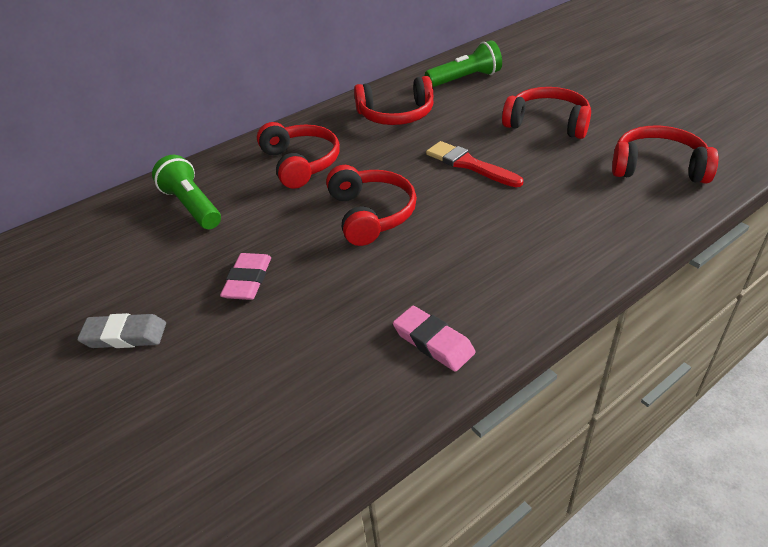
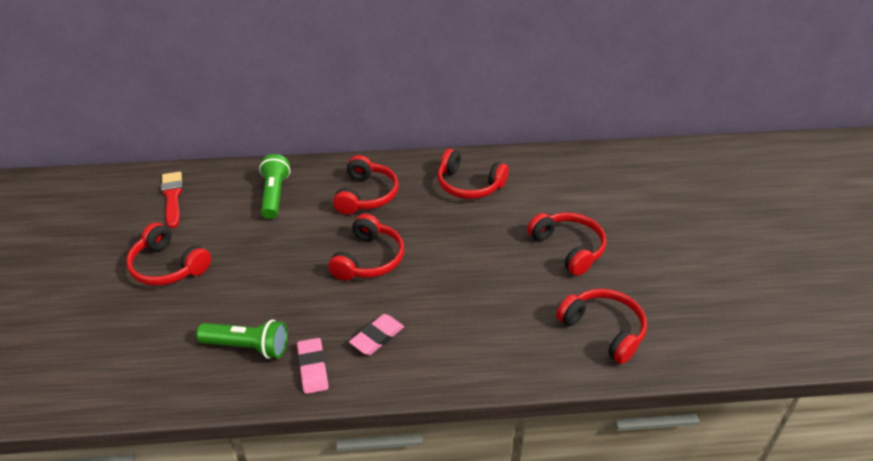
camera: 30 degrees right, 0 degrees up
(125, 335) = (168, 266): grey eraser -> red headphones
(248, 280) = (256, 267): pink eraser -> pink eraser (377, 337)
(465, 79) = (554, 176): green flashlight -> green flashlight (248, 347)
(469, 165) = (472, 254): red brush -> red brush (172, 197)

